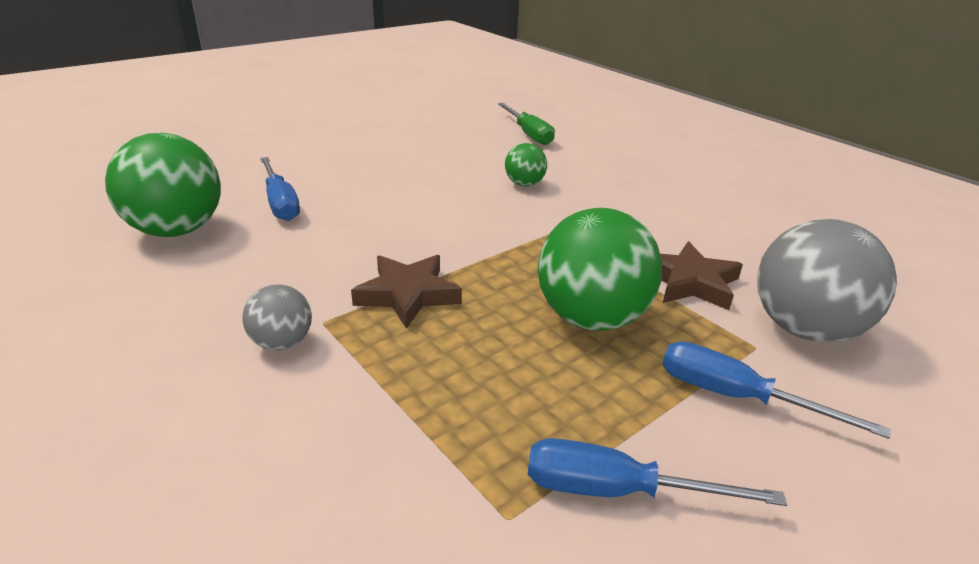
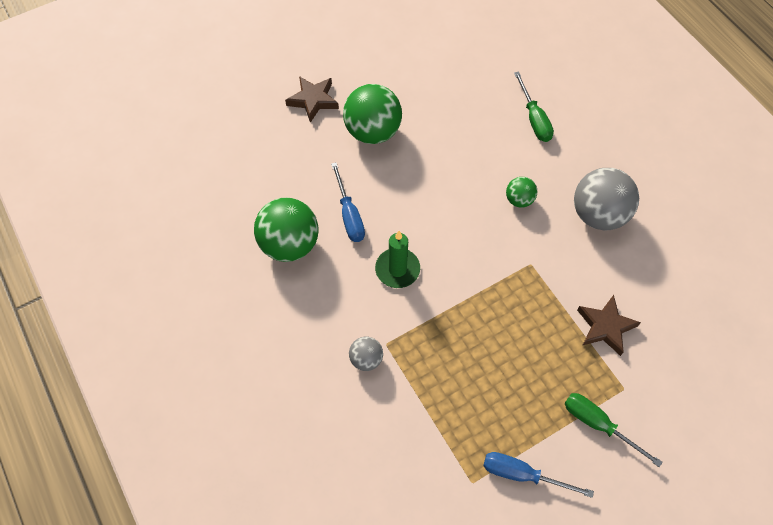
camera: 10 degrees right, 30 degrees up
(350, 245) = (397, 269): none -> green candle
(408, 294) = (432, 324): brown star -> brown star (313, 100)
(591, 318) = (536, 355): green ball -> green ball (373, 131)
(736, 396) = (598, 424): blue screwdriver -> green screwdriver
(804, 329) = (659, 377): grey ball -> grey ball (598, 214)

